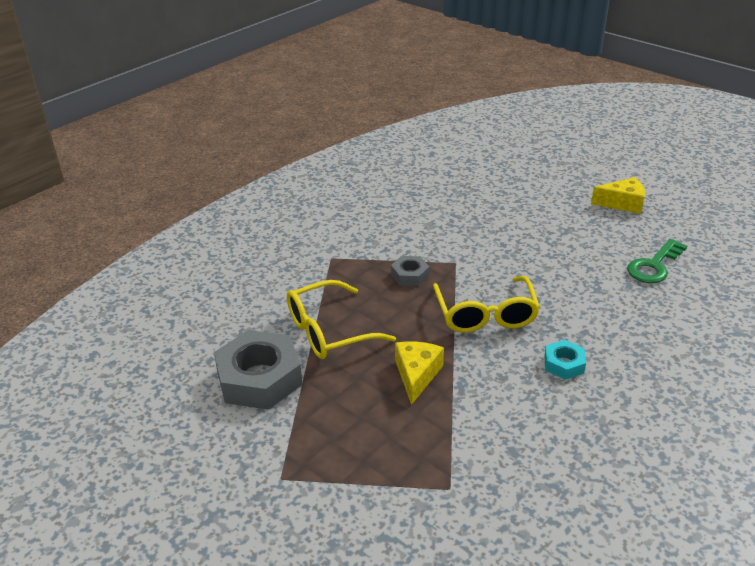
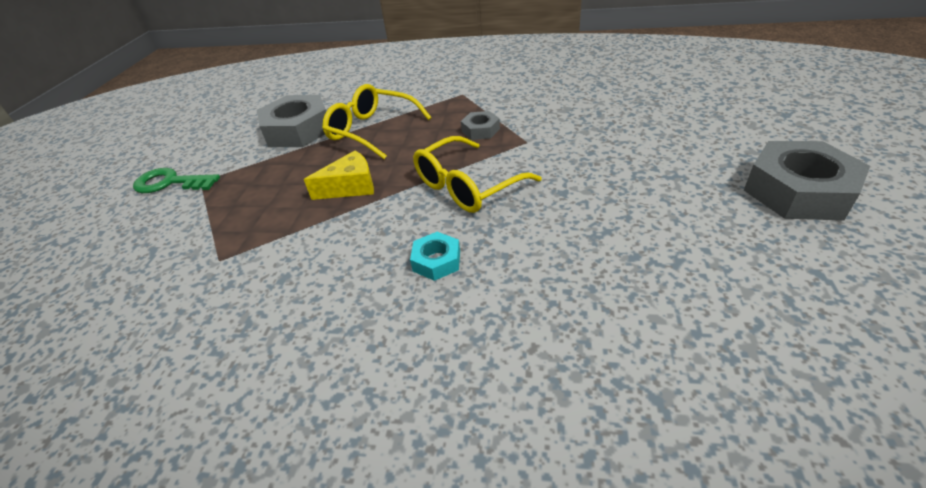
camera: 60 degrees right, 5 degrees up
(622, 203) = (798, 191): yellow cheese -> grey nut
(654, 266) = (703, 262): green key -> green key (170, 183)

